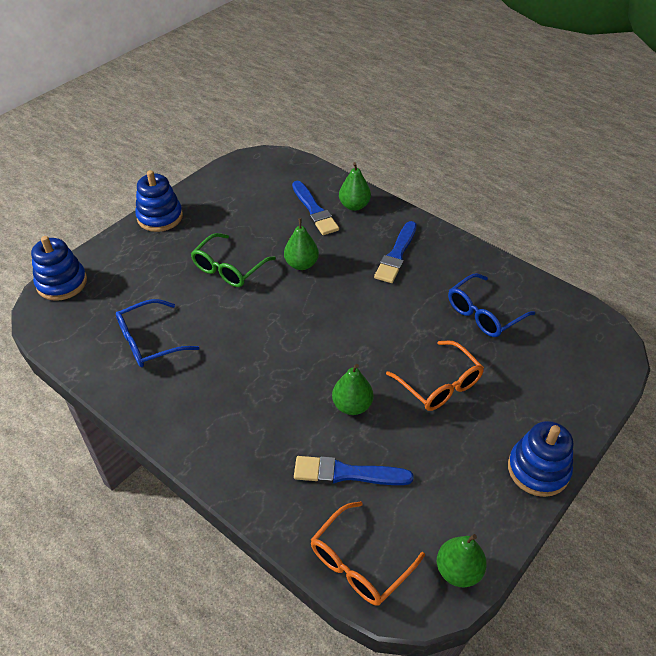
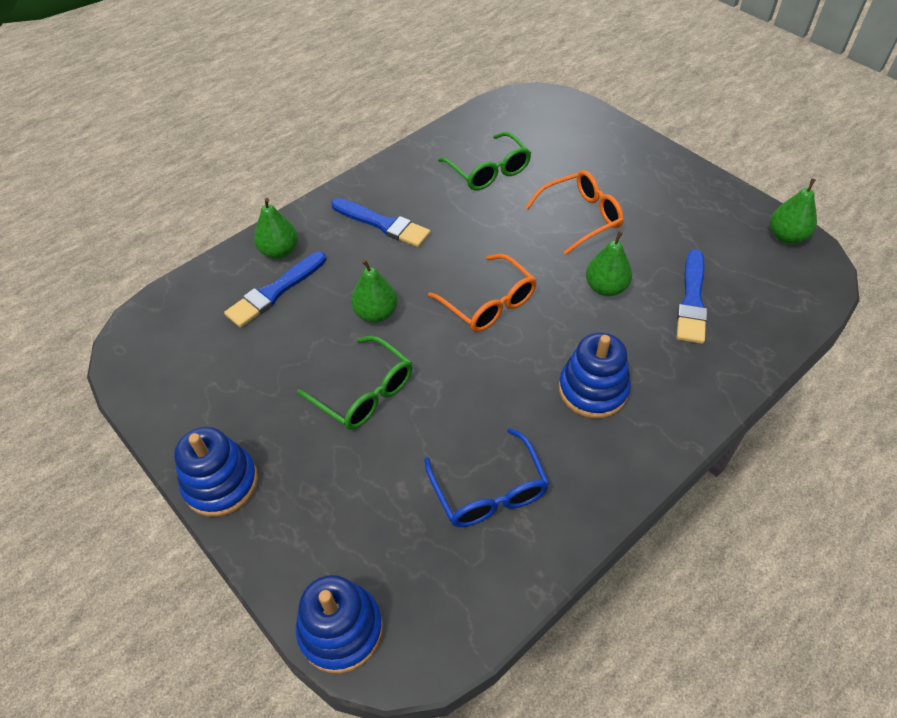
camera: 80 degrees left, 5 degrees up
(314, 210) = (275, 292): blue brush -> blue brush turned 150 degrees clockwise
(359, 563) = (790, 302): orange glasses -> orange glasses (489, 303)
(483, 314) = (489, 171): blue glasses -> green glasses
(538, 469) = (679, 170): blue stacking toy -> blue stacking toy (593, 390)

